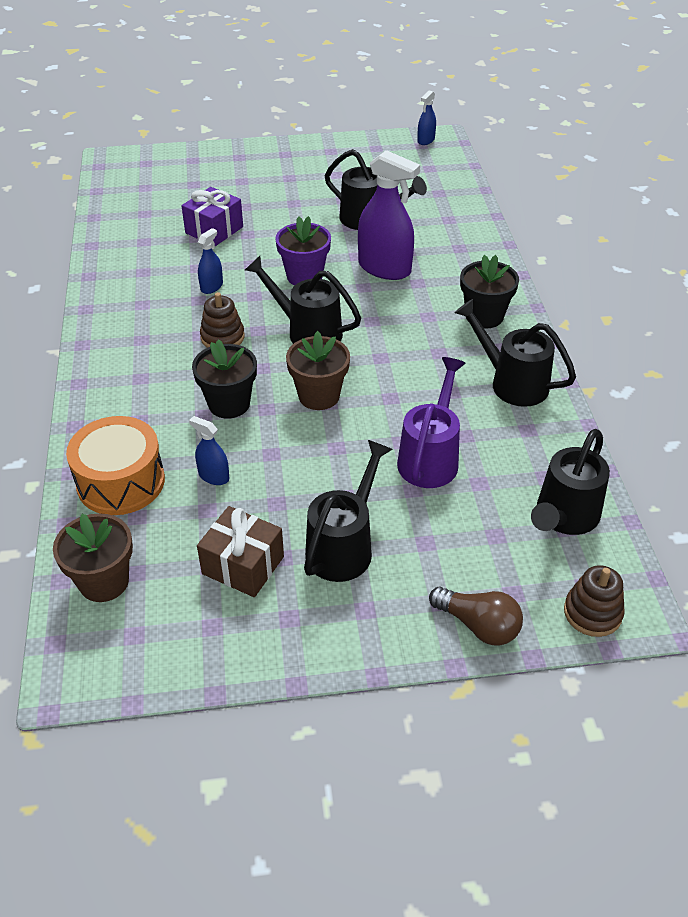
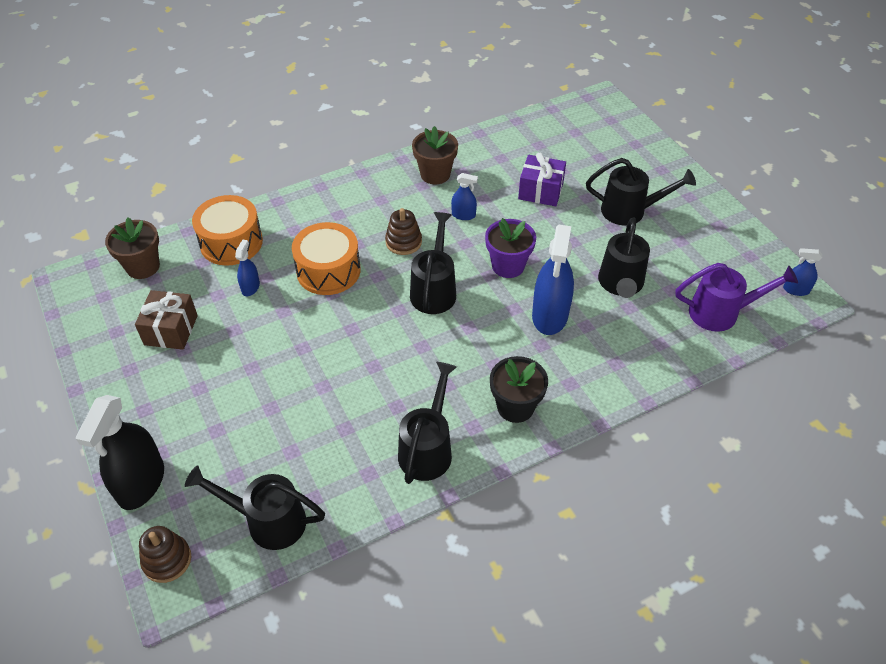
camera: 70 degrees right, 5 degrees up
(229, 404) = (328, 271): black flower pot -> orange drum
(319, 396) = (357, 320): brown flower pot -> brown flower pot (435, 174)
(344, 546) = (201, 381): black watering can -> black watering can (630, 211)
(384, 268) = (550, 315): purple spray bottle -> blue spray bottle
(430, 457) = (310, 411): purple watering can -> purple watering can (721, 312)
(478, 625) = (141, 483): brown light bulb -> black spray bottle

